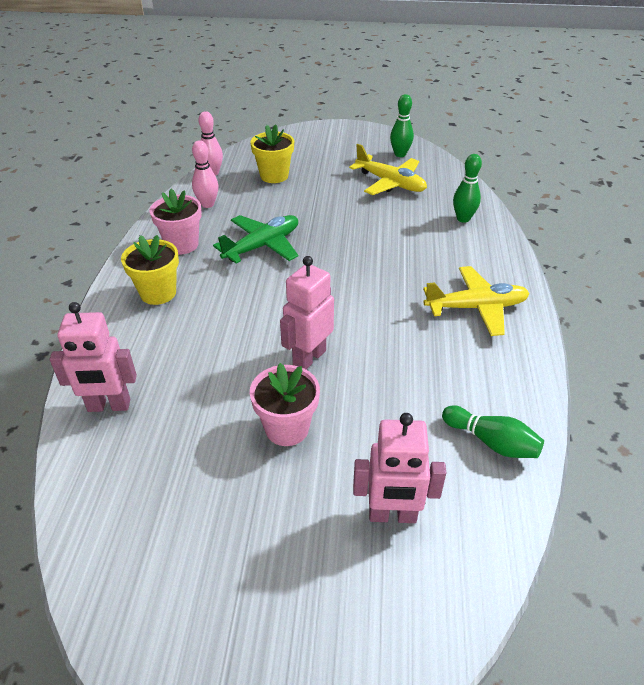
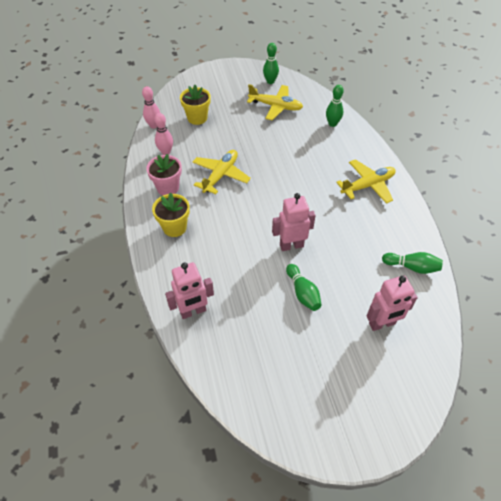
camera: 20 degrees left, 10 degrees up
(262, 246) = (220, 175): green plane -> yellow plane
(287, 428) = (303, 293): pink flower pot -> green bowling pin
(309, 358) = (291, 245): pink robot -> pink robot turned 60 degrees clockwise

